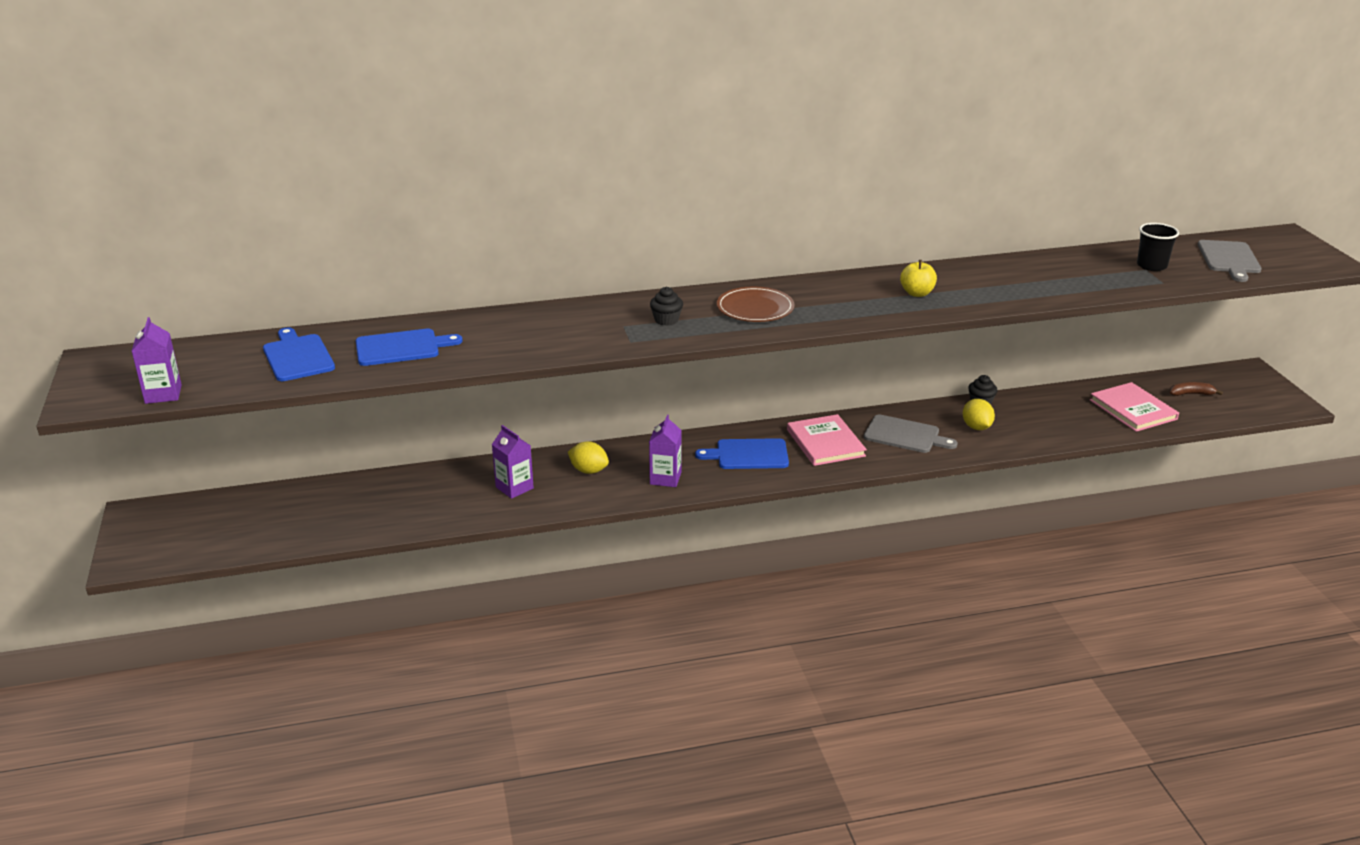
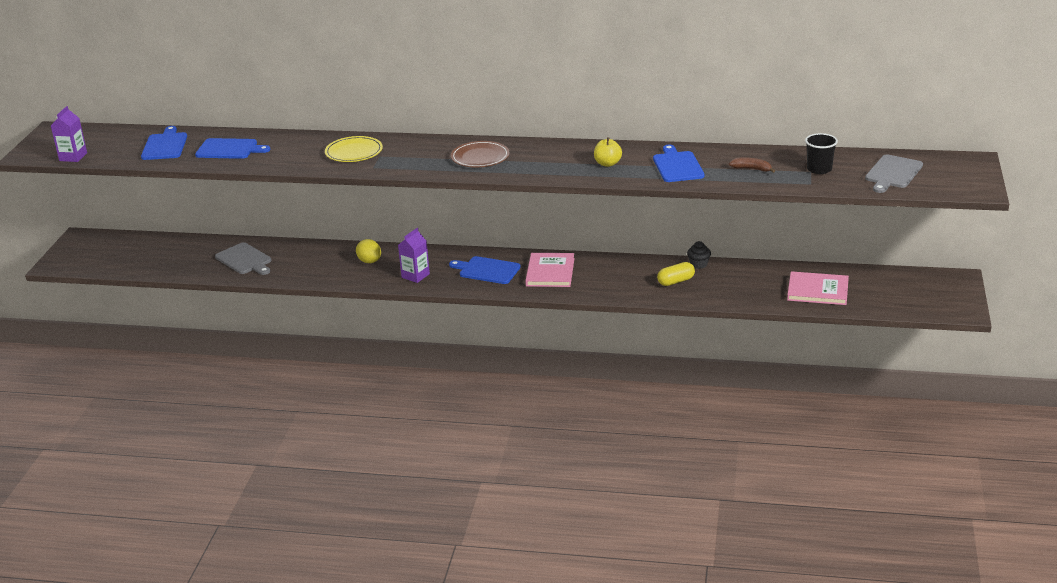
camera: 25 degrees right, 0 degrees up
(514, 488) = (312, 263): purple carton -> none
(583, 325) = (354, 152): none -> yellow plate
(666, 320) = (411, 156): black cupcake -> none
(905, 435) = (614, 277): grey cutting board -> grey cutting board (245, 260)
(976, 427) = (675, 281): yellow lemon -> yellow capsule
(998, 284) = (677, 166): none -> blue cutting board
(1133, 409) = (817, 291): pink book -> pink book turned 75 degrees counterclockwise
(1191, 394) = (882, 287): brown banana -> brown banana (751, 169)

